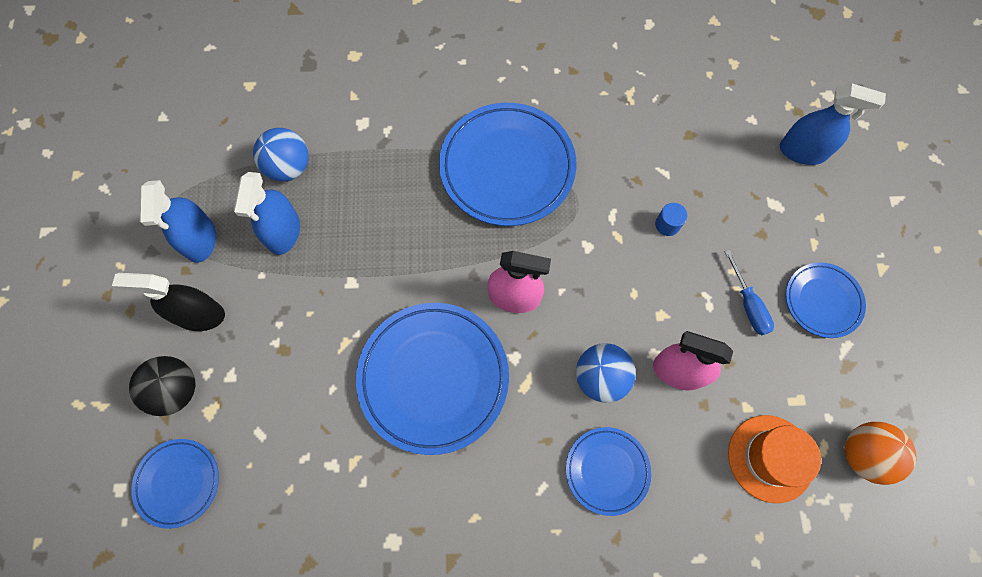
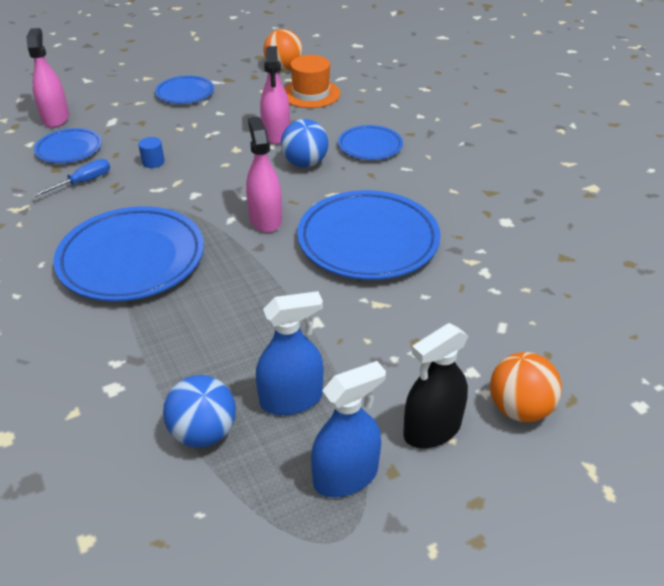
camera: 115 degrees left, 30 degrees down
(176, 390) = (519, 408): black ball -> orange ball
(178, 482) = (591, 363): blue plate -> blue plate (69, 149)
(199, 315) = (432, 429): black spray bottle -> black spray bottle turned 75 degrees clockwise
(748, 304) = (204, 118): blue screwdriver -> blue screwdriver (83, 182)
(802, 151) = (55, 118): blue spray bottle -> pink spray bottle

